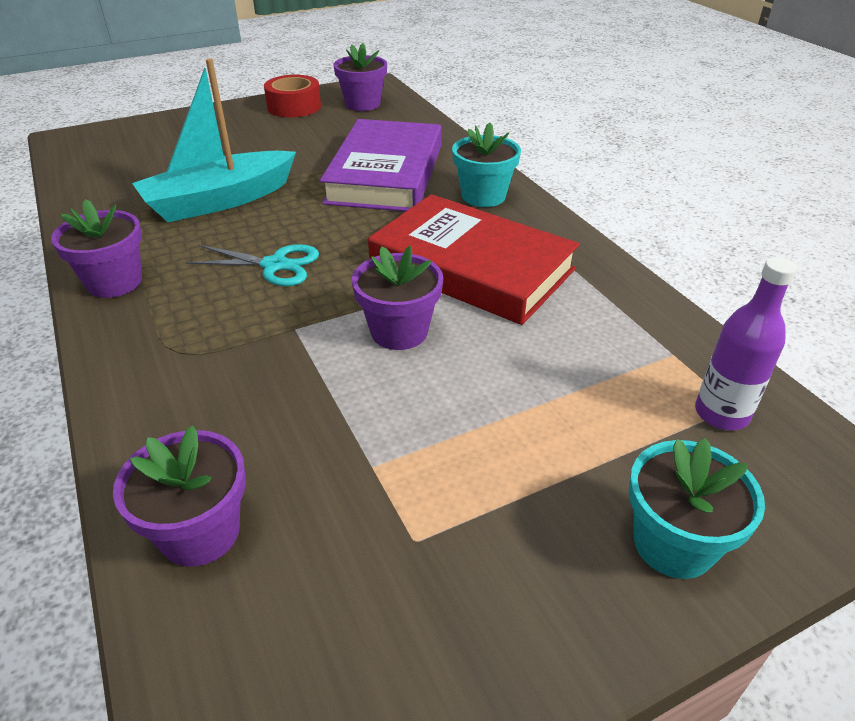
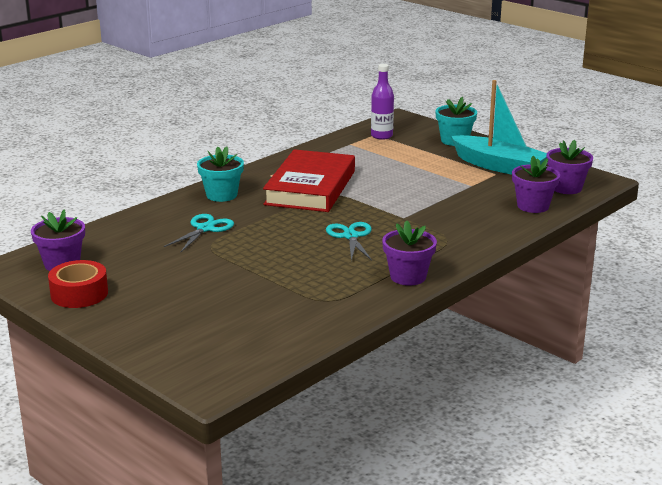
camera: 110 degrees left, 15 degrees down
(220, 201) = (284, 275): turquoise boat -> turquoise boat (498, 166)
(386, 174) = (205, 229): purple book -> turquoise scissors
(399, 331) = (383, 195): purple flower pot -> purple flower pot (566, 188)

